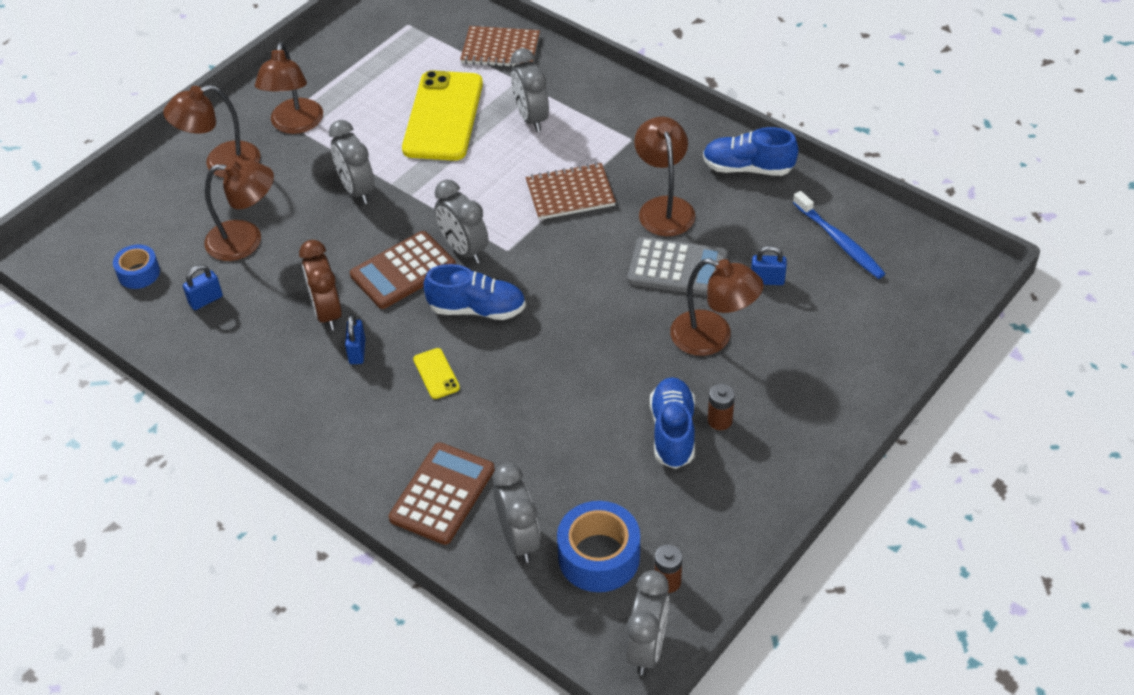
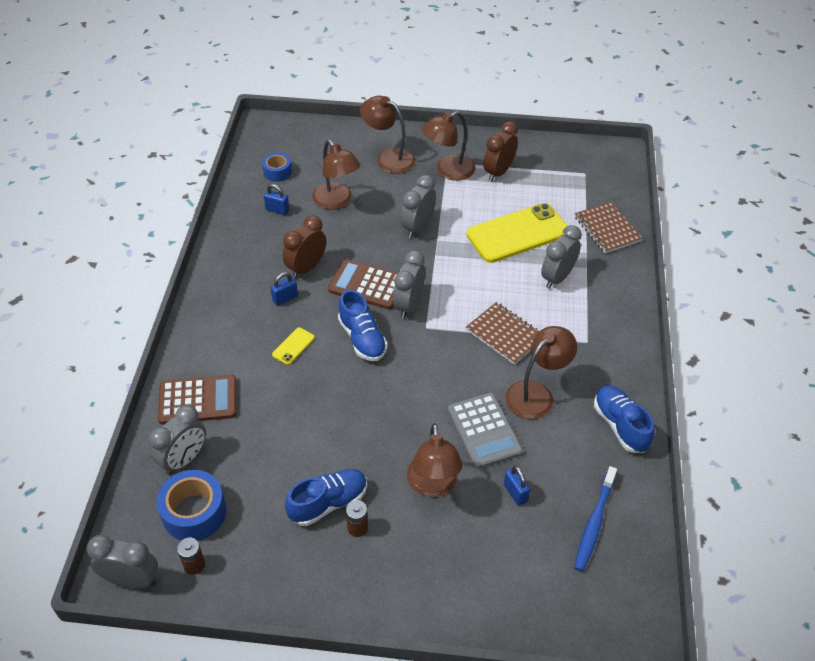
camera: 55 degrees right, 0 degrees up
(338, 87) = (498, 172): none -> brown clock
(647, 648) = (132, 580): grey clock -> grey clock turned 150 degrees counterclockwise

